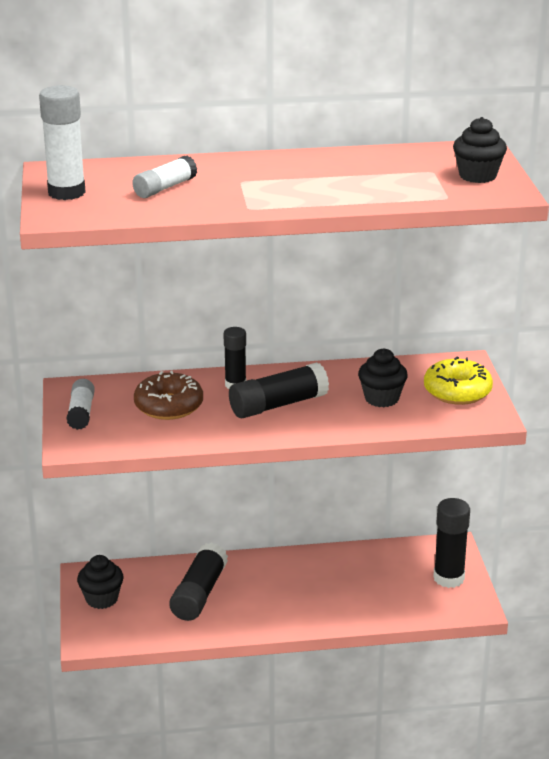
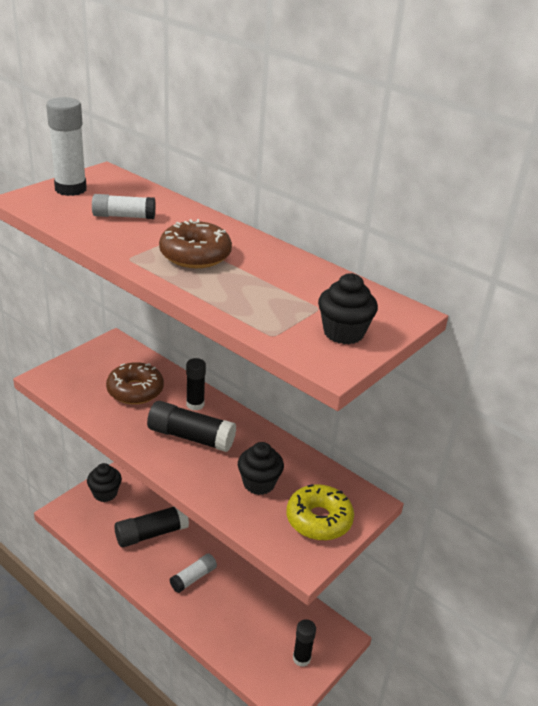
camera: 45 degrees right, 5 degrees up
(81, 413) = (88, 361): white glue stick -> white glue stick (193, 578)
(284, 184) = (195, 255): none -> brown donut
(448, 578) = (301, 658): black glue stick -> black glue stick, size x0.65

